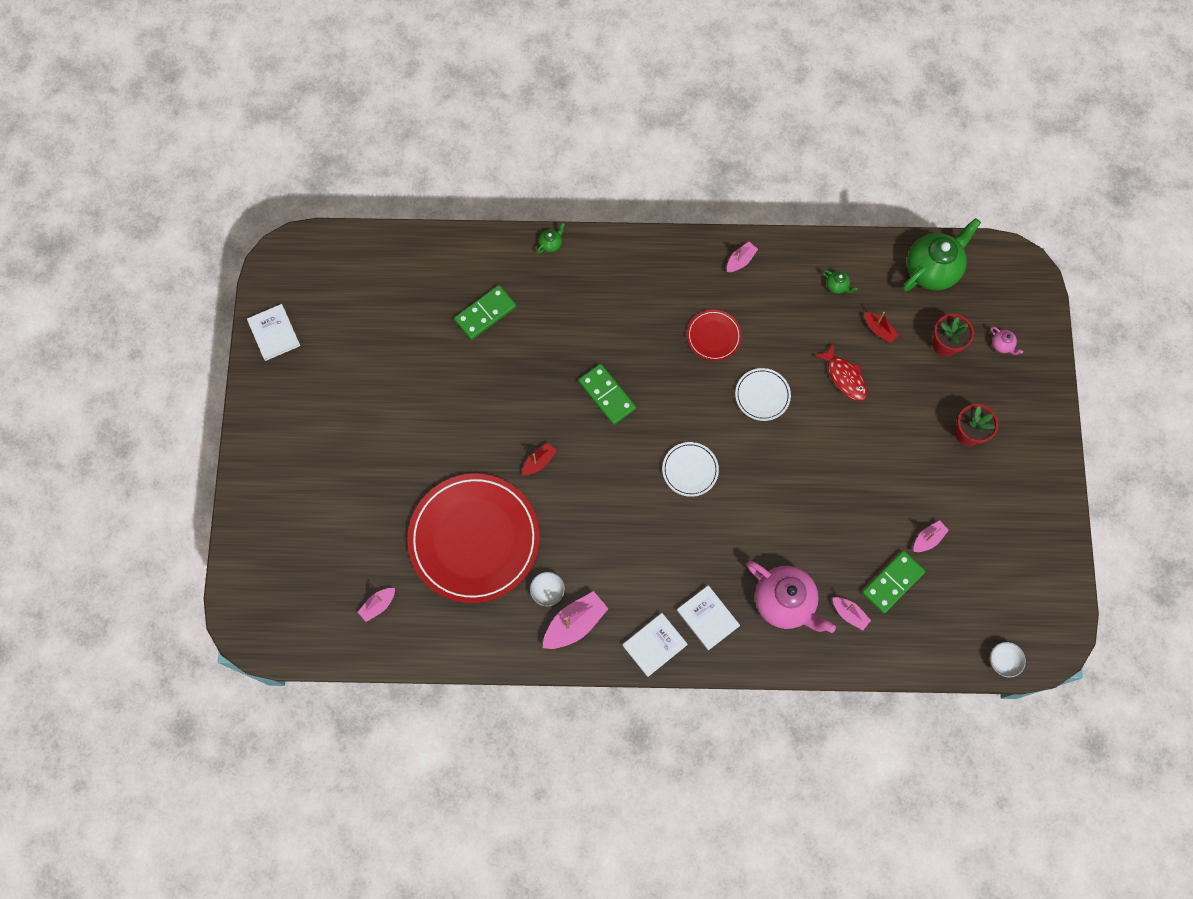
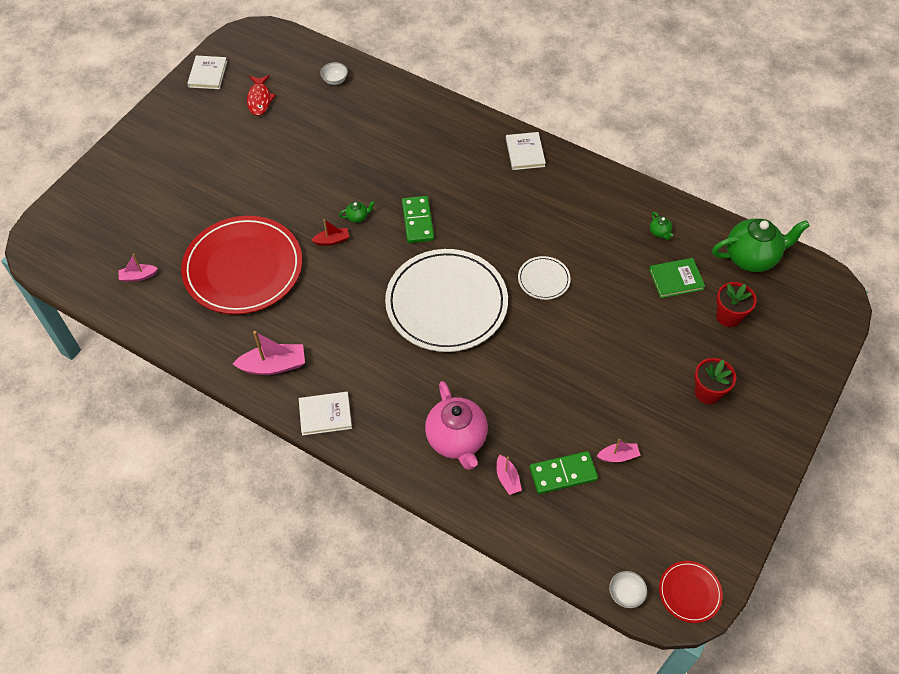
camera: 30 degrees right, 15 degrees down
(485, 313) = (366, 128): green domino -> none
(547, 591) = (270, 332): white bowl -> white bowl (335, 80)
(551, 244) = (448, 106): green teapot -> green teapot (357, 217)
(690, 470) = (446, 303): white plate -> white plate, size x2.29
(708, 618) = (383, 417): white book -> white book (525, 152)
(713, 336) = (532, 221): red plate -> red plate (689, 592)
(740, 260) = (589, 180): pink boat -> none
(844, 377) = (623, 299): red fish -> red fish (259, 99)
(879, 330) = (676, 279): red boat -> green book
(1002, 345) = (781, 340): pink teapot -> none

